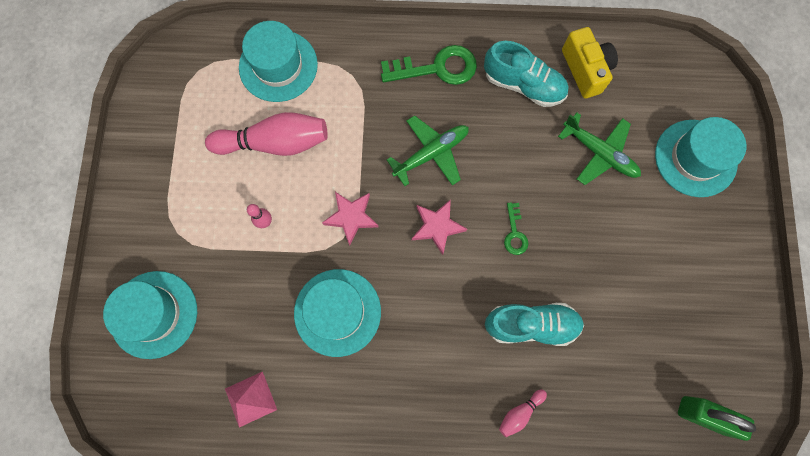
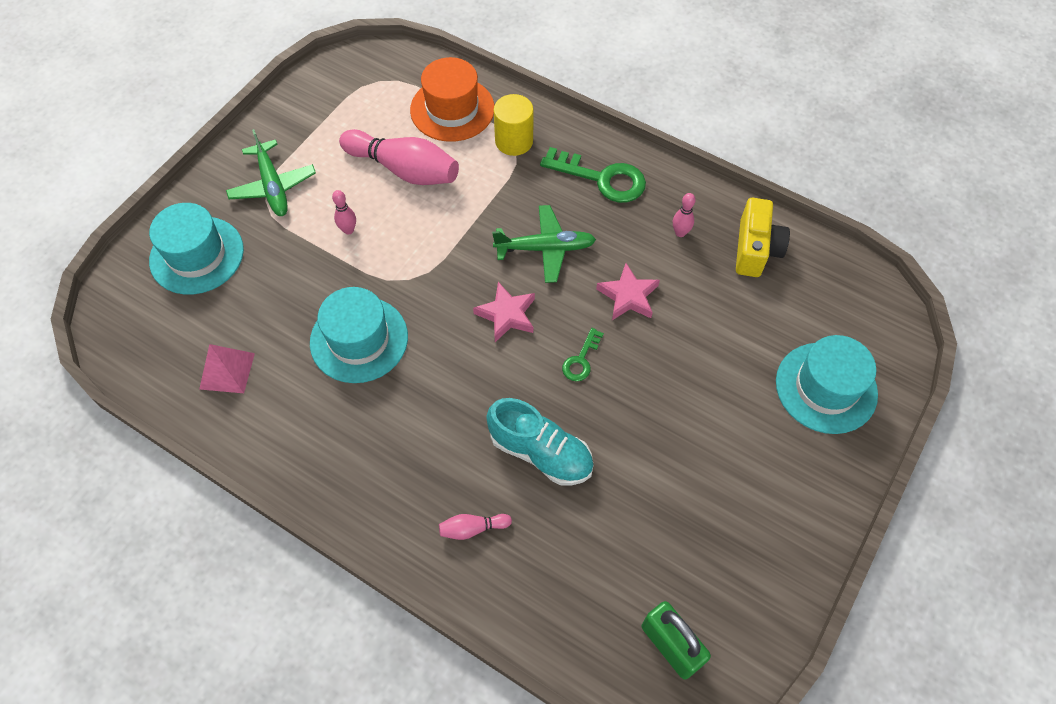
camera: 30 degrees right, 15 degrees down
(278, 66) = (452, 109): turquoise hat -> orange hat
(347, 70) = (514, 141): none -> yellow cylinder
(351, 217) = (430, 265): pink star -> pink star (628, 296)
(523, 85) = (680, 233): turquoise shoe -> pink bowling pin
(599, 153) = (720, 331): green plane -> green plane (273, 186)

